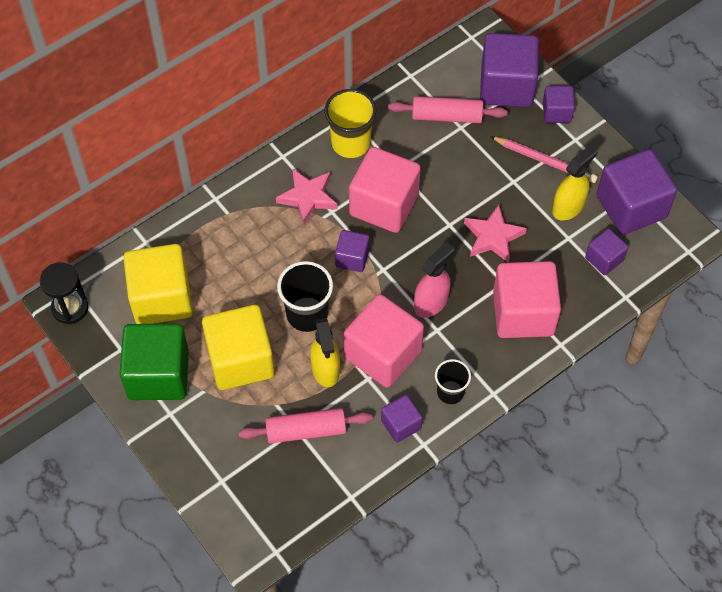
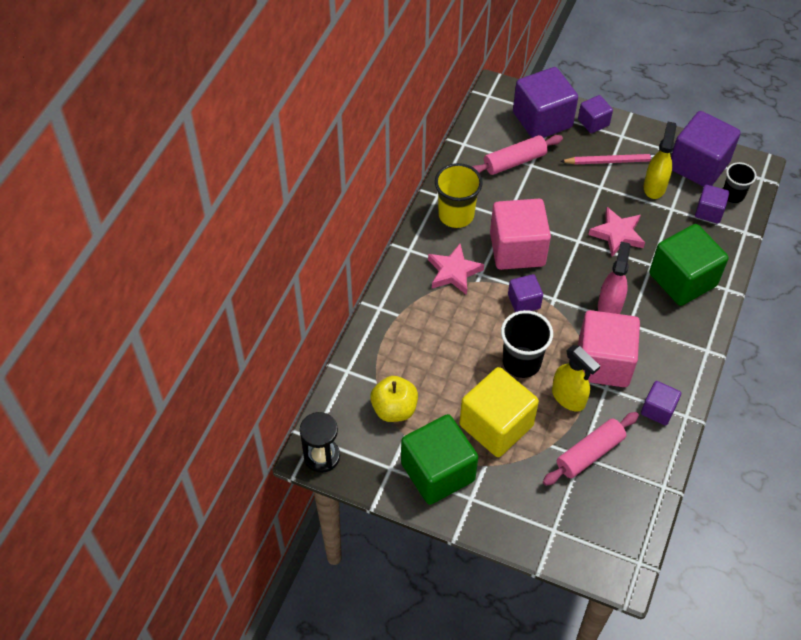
camera: 30 degrees left, 5 degrees down
(162, 298) = (394, 409): yellow cube -> yellow apple
(450, 392) = (675, 366): black cup -> black cup (733, 195)
(523, 313) = (682, 279): pink cube -> green cube

